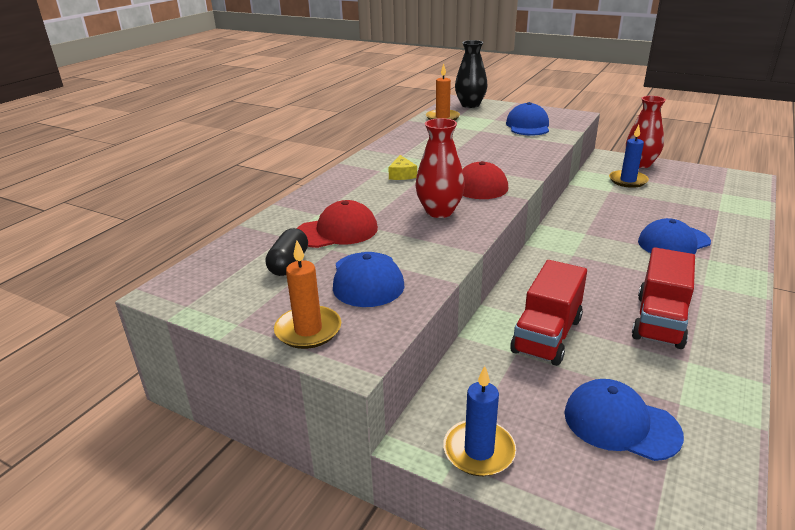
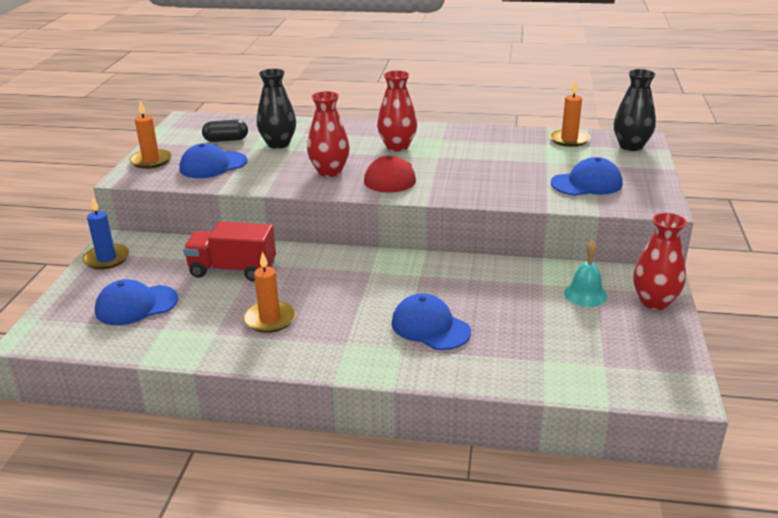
camera: 70 degrees right, 0 degrees up
(337, 231) = (278, 144): red cap -> black vase
(402, 174) = (397, 146): yellow cheese -> red vase
(620, 423) = (136, 305): blue cap -> blue cap turned 120 degrees counterclockwise
(628, 181) = (585, 294): blue candle -> turquoise bell
(659, 321) = (270, 319): red truck -> orange candle

